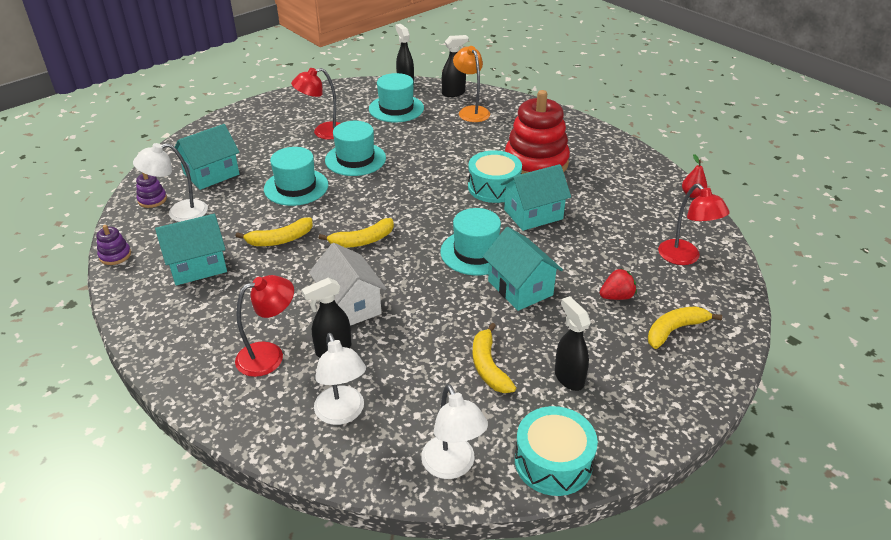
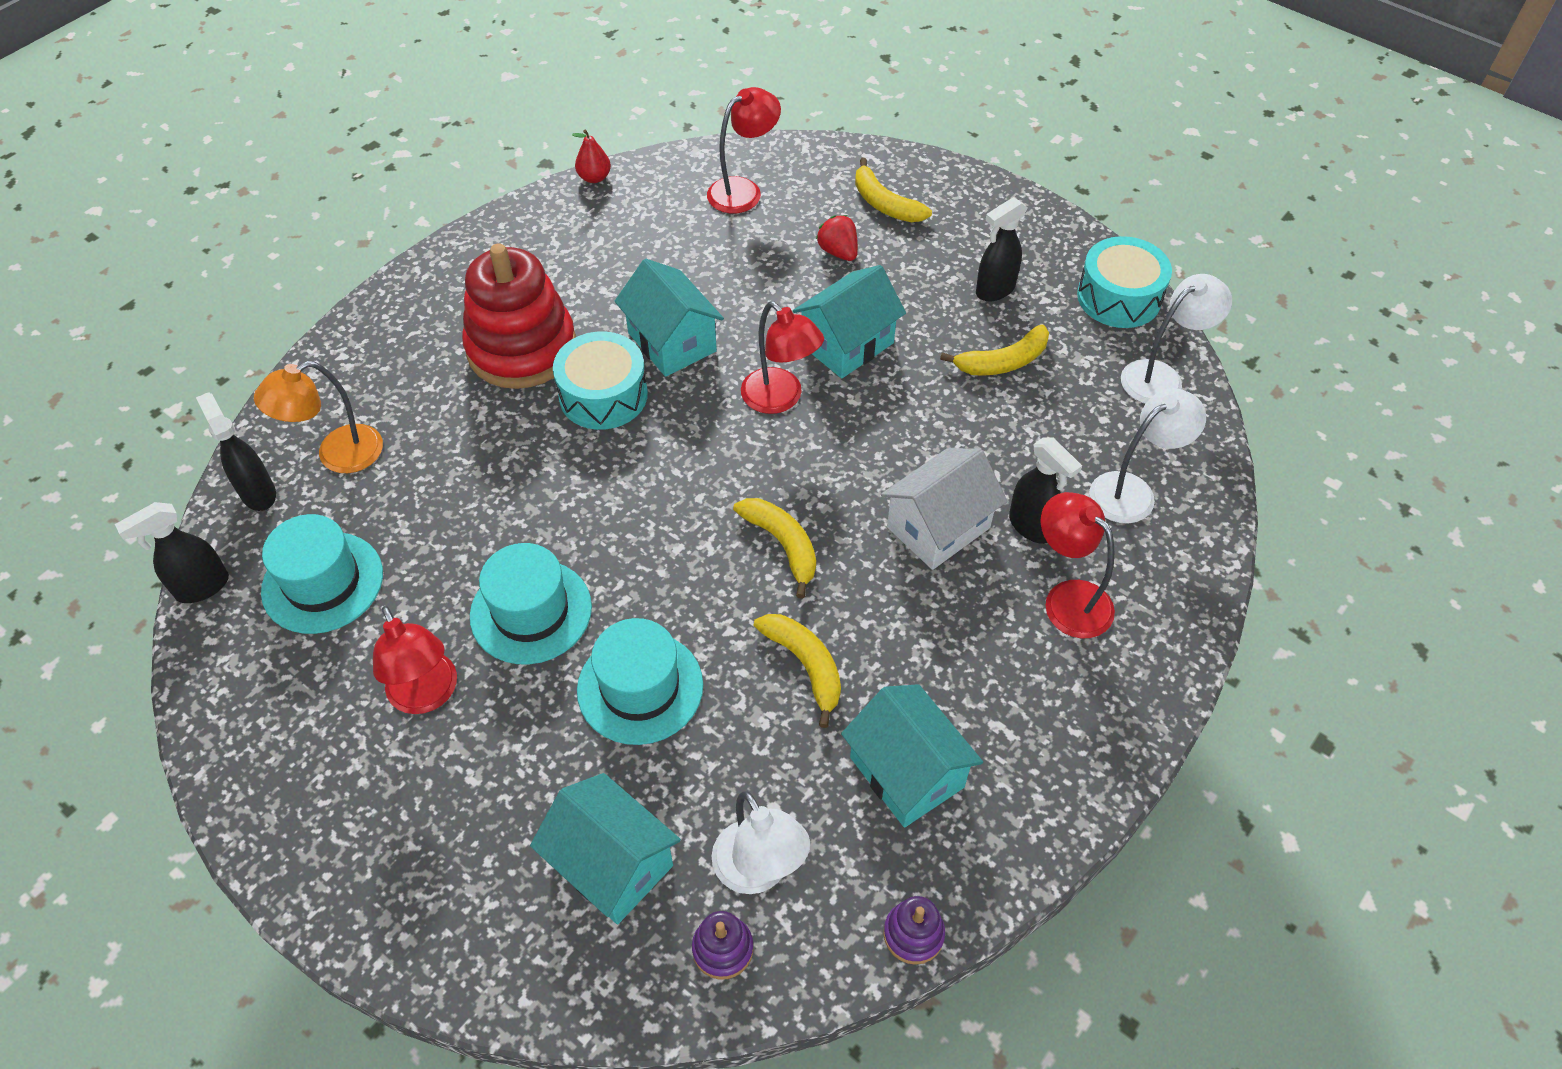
camera: 100 degrees left, 15 degrees up
(475, 252) = (780, 399): turquoise hat -> red lamp

